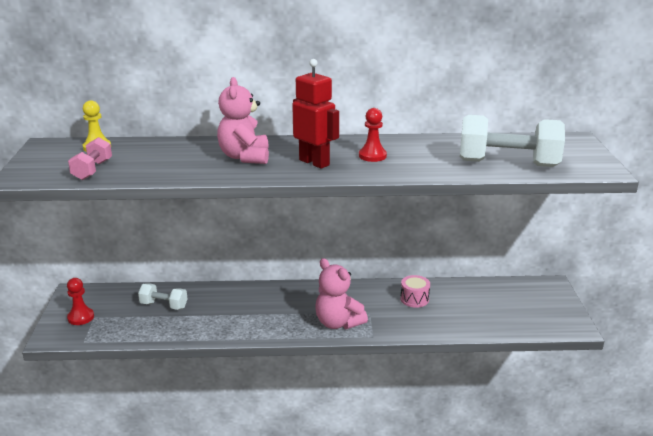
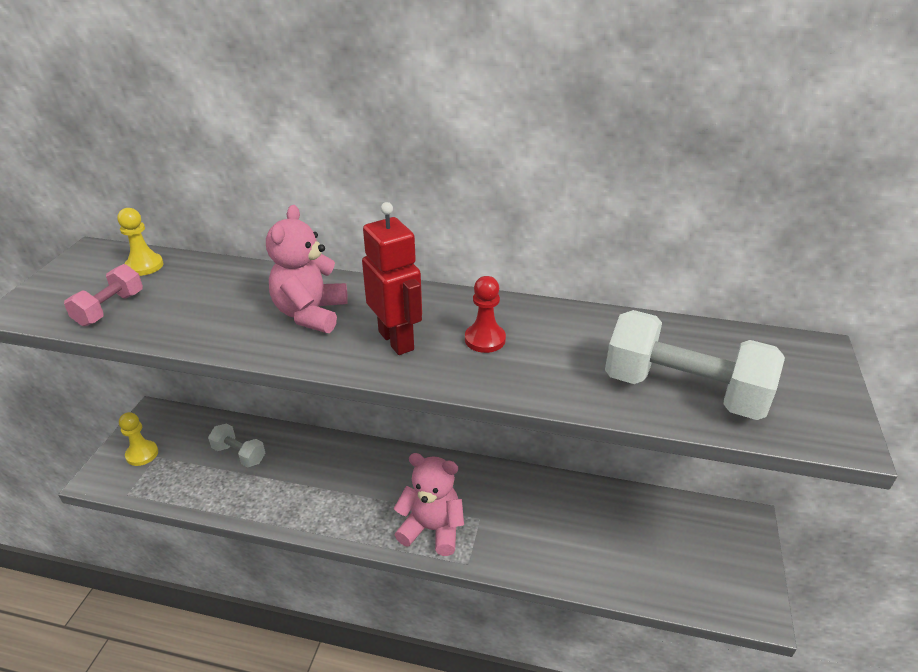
camera: 15 degrees right, 10 degrees up
(81, 317) = (142, 454): red pawn -> yellow pawn
(338, 323) = (432, 529): pink teddy bear -> pink teddy bear turned 135 degrees clockwise
(414, 299) = (546, 508): pink drum -> none

